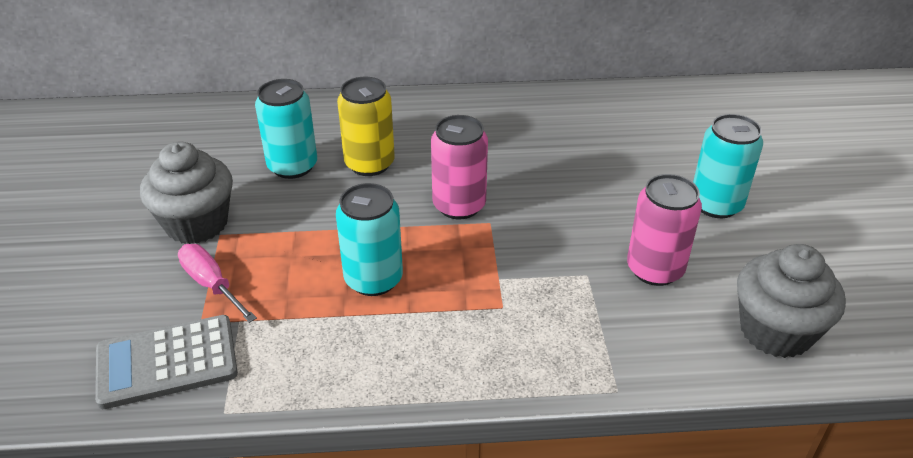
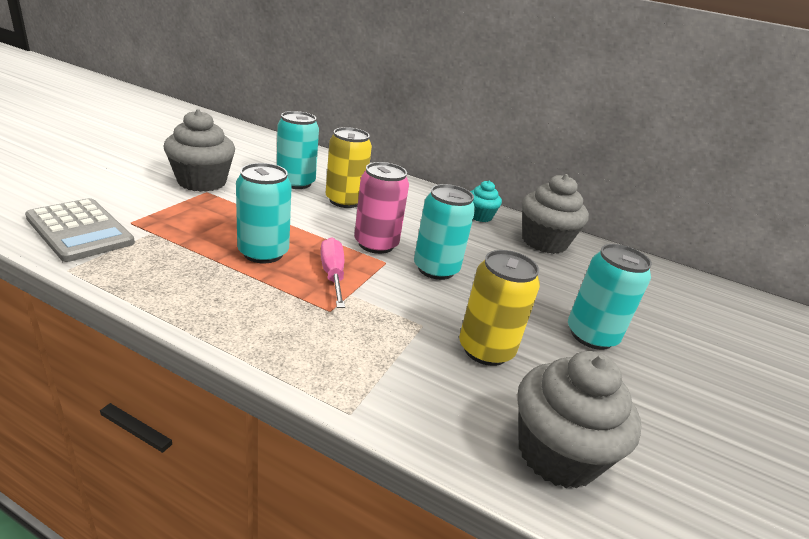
camera: 25 degrees right, 10 degrees down
(167, 362) = (80, 230): grey calculator -> grey calculator turned 150 degrees counterclockwise
(212, 285) = (165, 210): pink screwdriver -> pink screwdriver (333, 275)
(512, 110) = (480, 216): none -> turquoise cupcake
(538, 204) = (436, 269): none -> turquoise can
(595, 113) = (544, 242): none -> grey cupcake
(655, 269) = (486, 350): pink can -> yellow can

